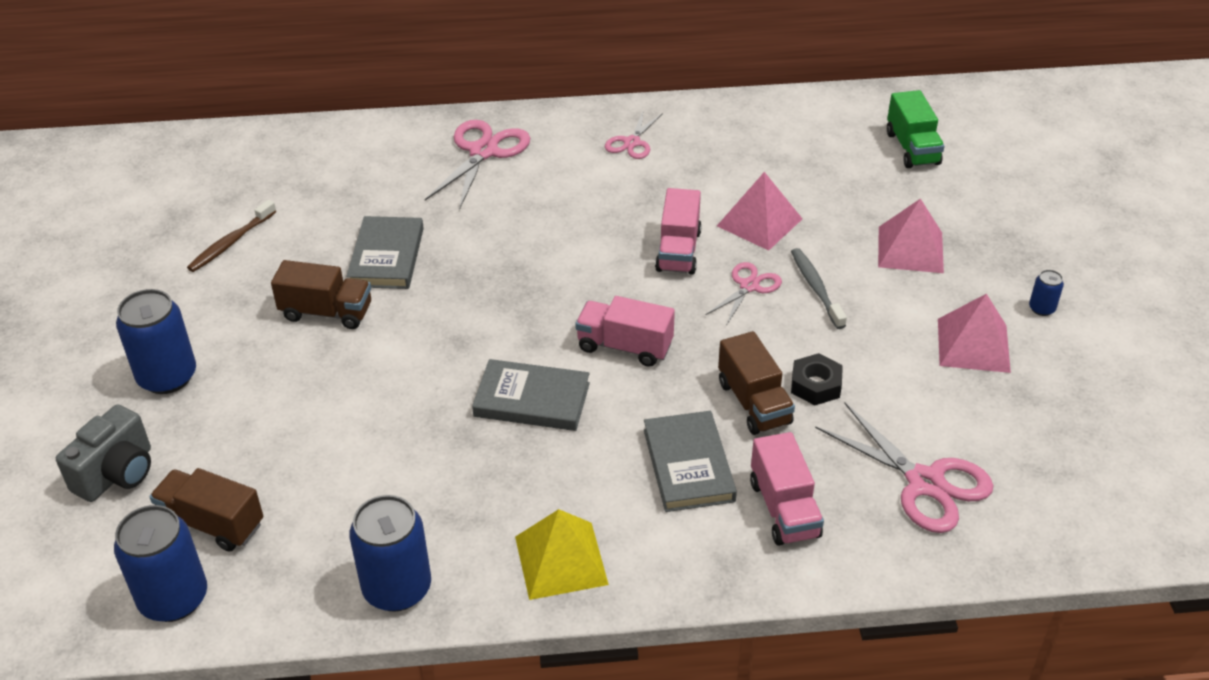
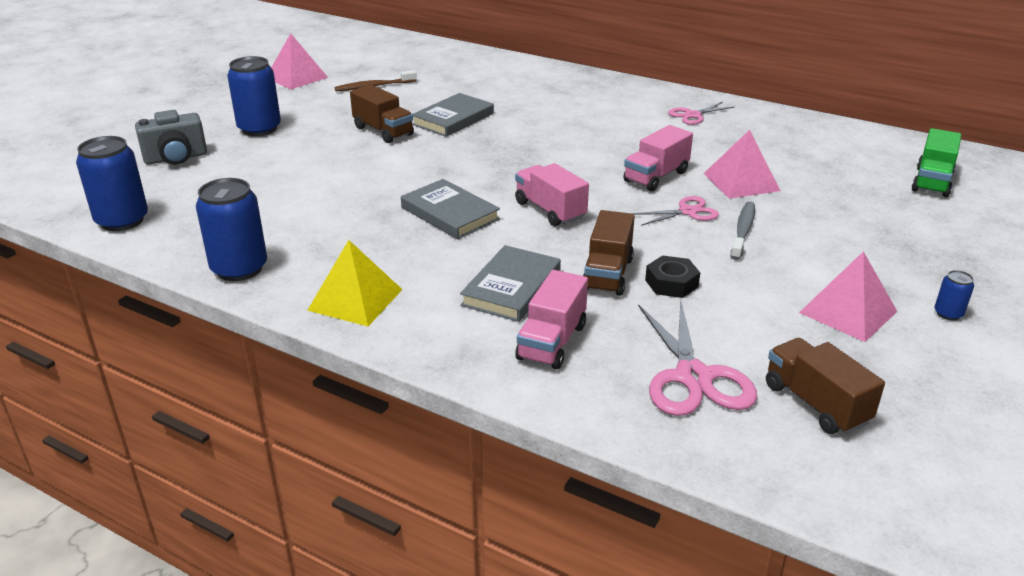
camera: 35 degrees right, 10 degrees down
(212, 523) = (189, 197): brown truck -> brown truck (816, 404)
(483, 152) = (581, 91): pink scissors -> none
(910, 249) = (857, 236): pink pyramid -> pink pyramid (296, 77)

